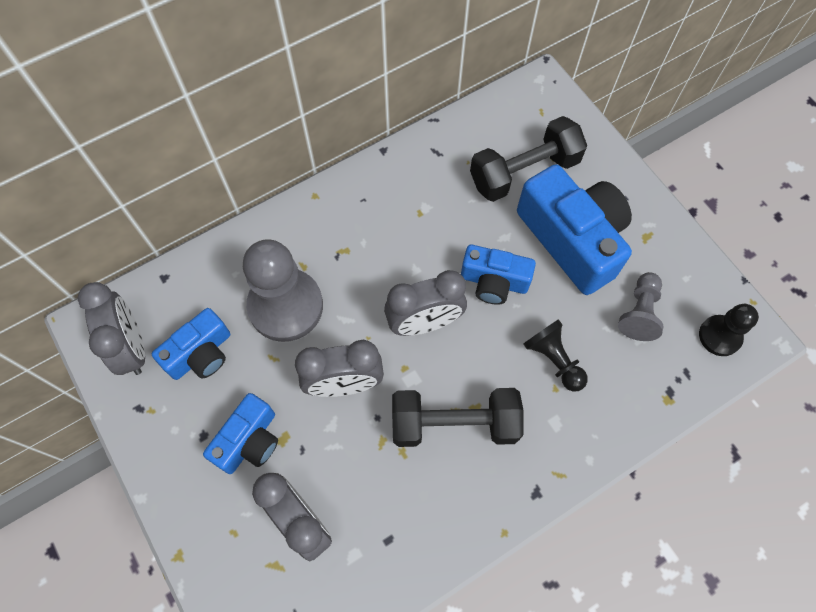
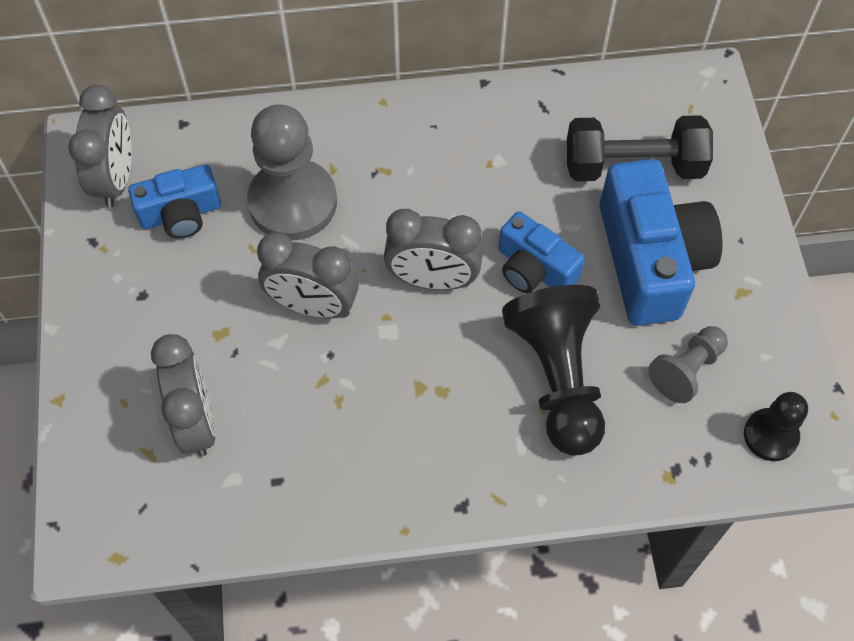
camera: 25 degrees right, 5 degrees down
(249, 441) = (185, 320): blue camera -> none
(454, 423) = (410, 396): black dumbbell -> none
(554, 360) = (558, 378): black pawn -> black pawn, size x1.82

